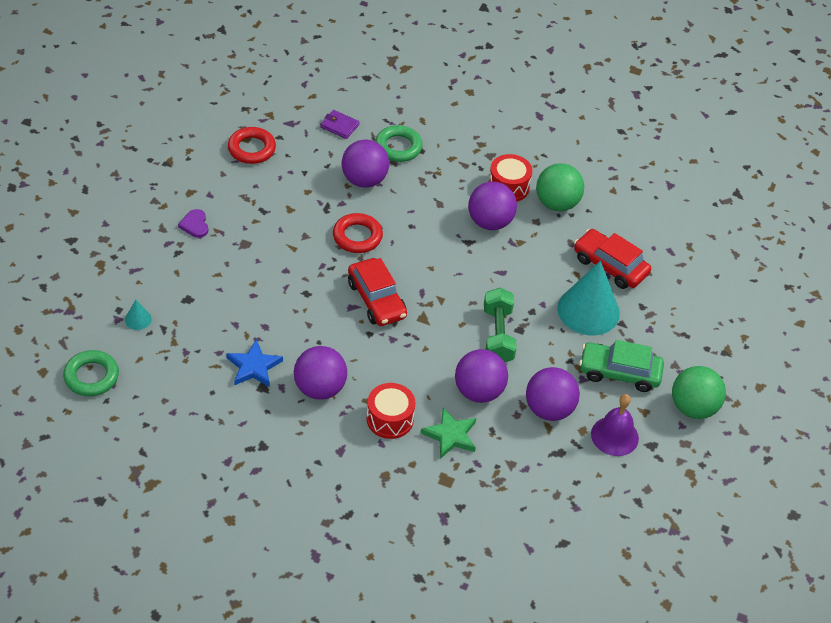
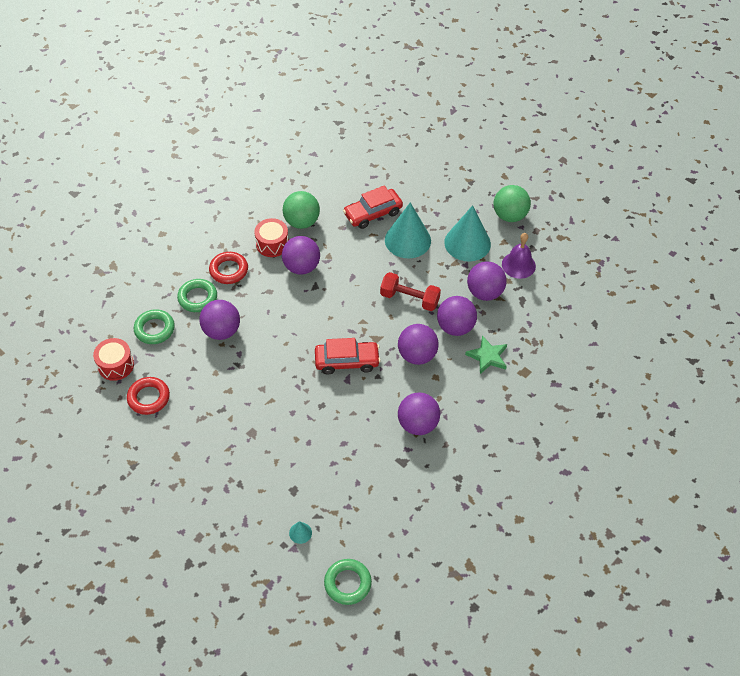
camera: 65 degrees left, 5 degrees up
(195, 225) = (215, 463): purple heart -> none
(254, 367) = (381, 462): blue star -> none
(339, 126) = (154, 329): purple wallet -> green ring
(357, 236) = (278, 354): red ring -> red ring (229, 270)
(390, 419) = (461, 388): red drum -> red drum (116, 365)
(417, 363) = (417, 355): none -> purple ball
(498, 335) = (409, 299): green dumbbell -> red dumbbell
(619, 372) = (467, 243): green car -> turquoise cone

